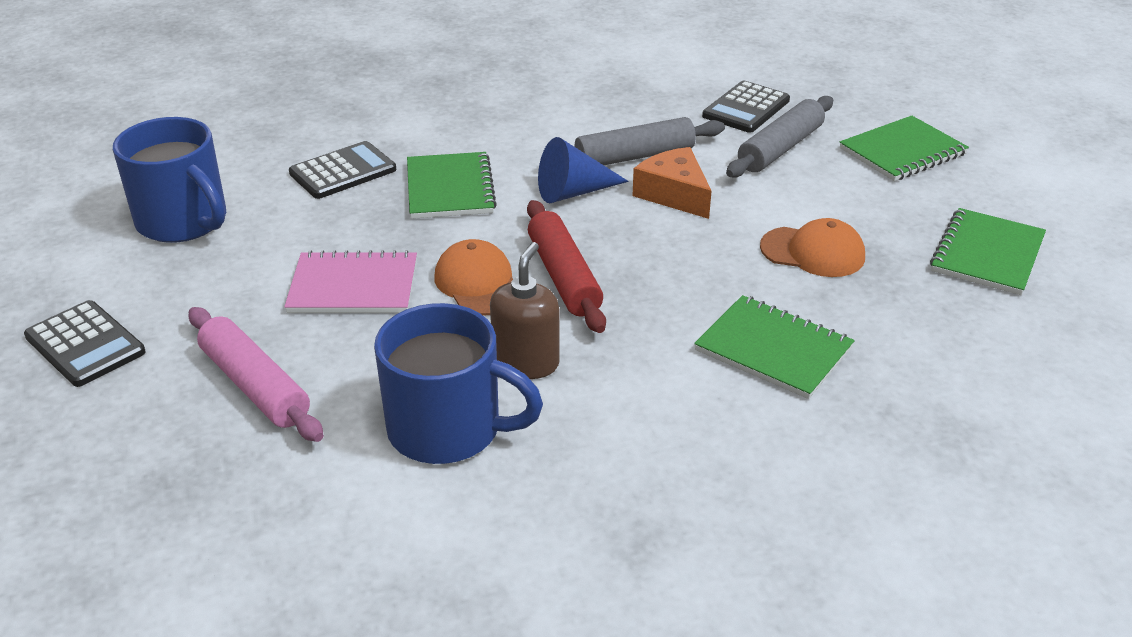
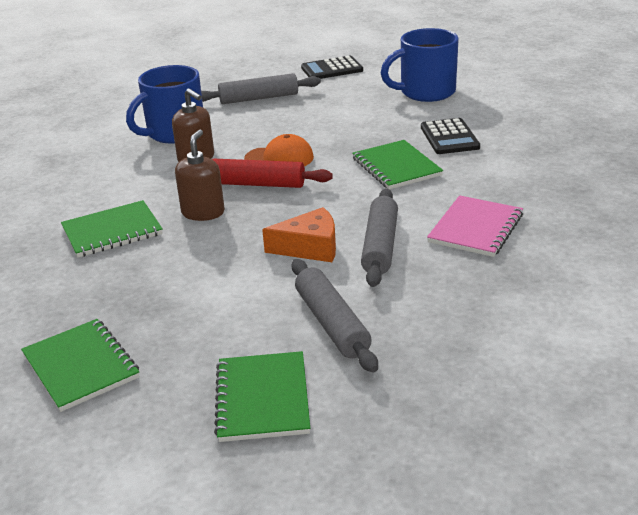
camera: 120 degrees right, 5 degrees down
(255, 386) = (259, 98): pink rolling pin -> grey rolling pin
(353, 286) = (314, 126): pink notebook -> pink notebook (475, 228)
(449, 188) = (396, 167): green notebook -> green notebook turned 45 degrees clockwise
(573, 192) = (351, 208): blue cone -> none
(667, 293) = (203, 212): none -> brown soap dispenser
(746, 108) = (422, 332): black calculator -> none
(813, 252) = (179, 282): orange cap -> none

